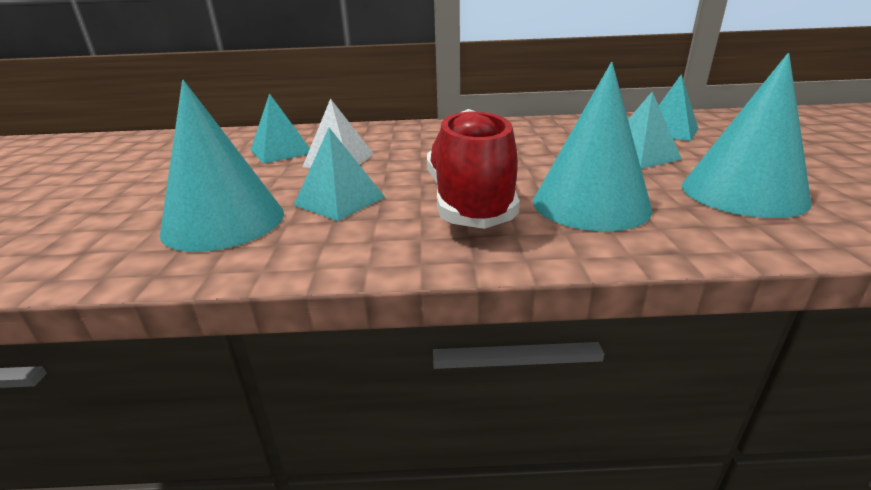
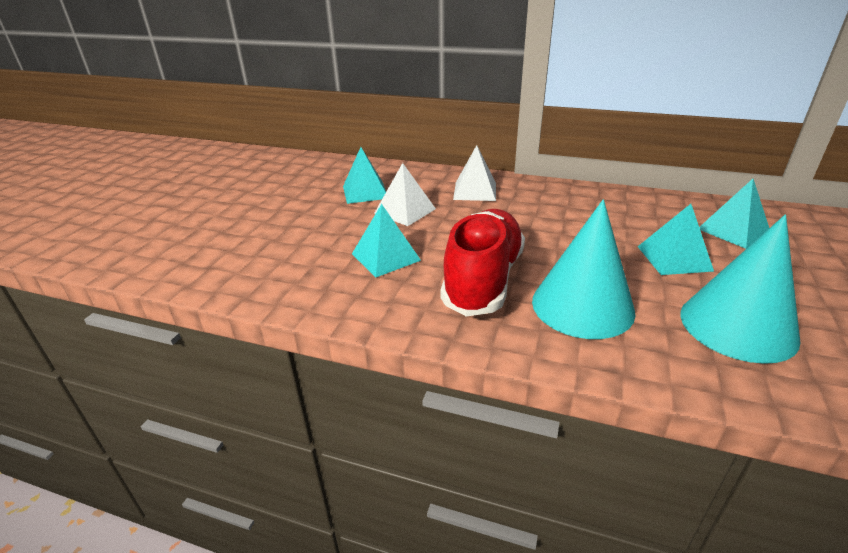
camera: 20 degrees right, 5 degrees up
(224, 222) = (299, 260): turquoise cone -> none
(407, 135) = (475, 191): none -> white pyramid

